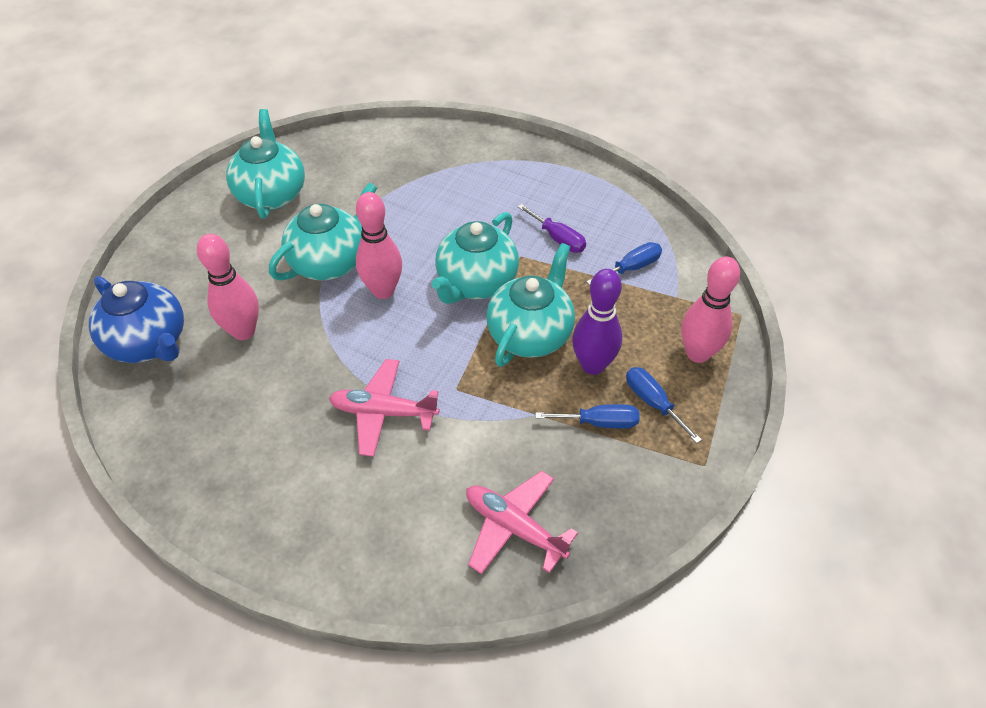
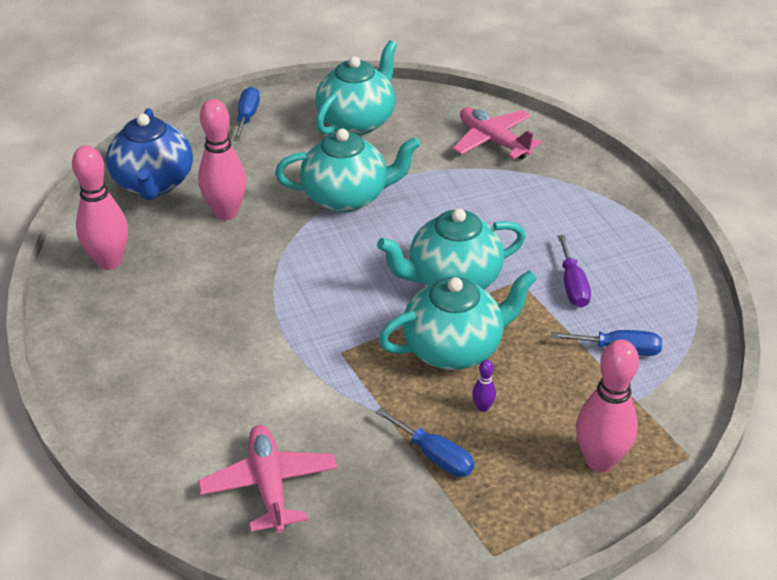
camera: 40 degrees right, 10 degrees down
(383, 290) = (365, 242): pink bowling pin -> pink bowling pin (109, 262)
(383, 412) = (264, 334): pink plane -> pink plane (493, 141)
(592, 365) = (483, 407): purple bowling pin -> purple bowling pin, size x0.42
(653, 402) = (504, 472): blue screwdriver -> blue screwdriver (247, 117)

